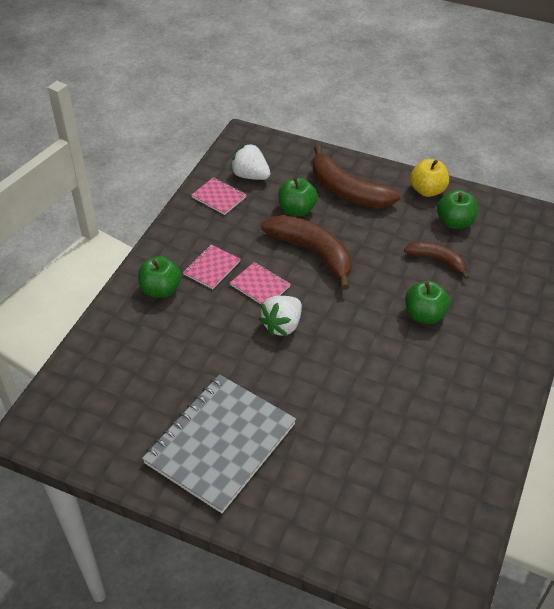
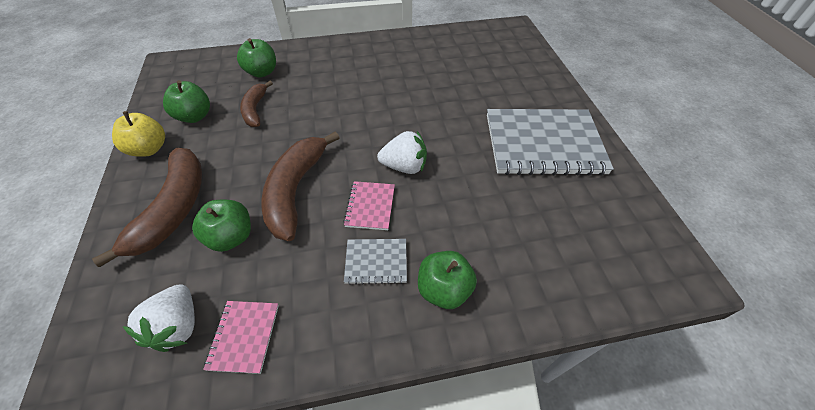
camera: 125 degrees left, 5 degrees up
(212, 268) = (376, 262): pink notebook -> grey notebook
(424, 315) = (325, 96): green apple -> green apple (262, 72)

